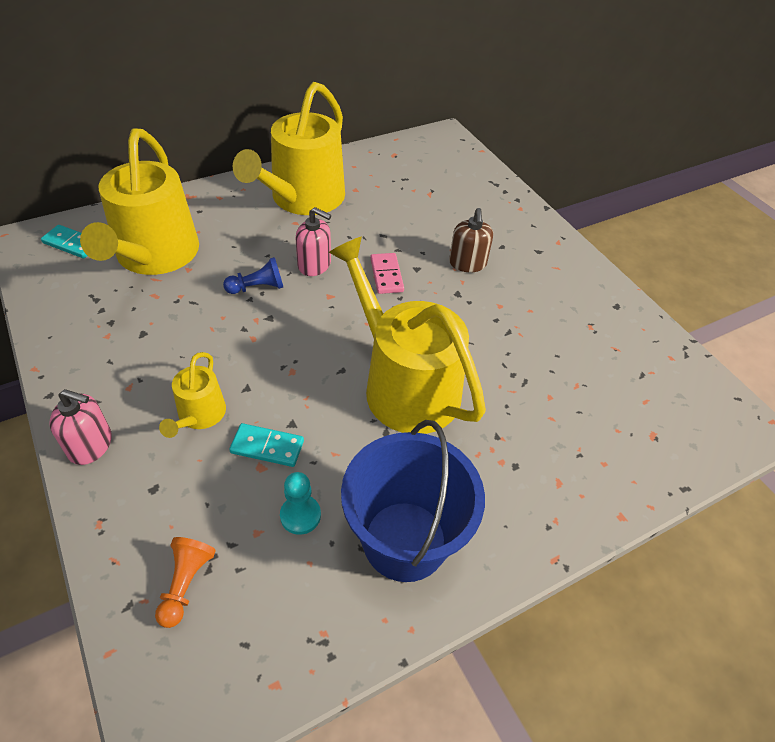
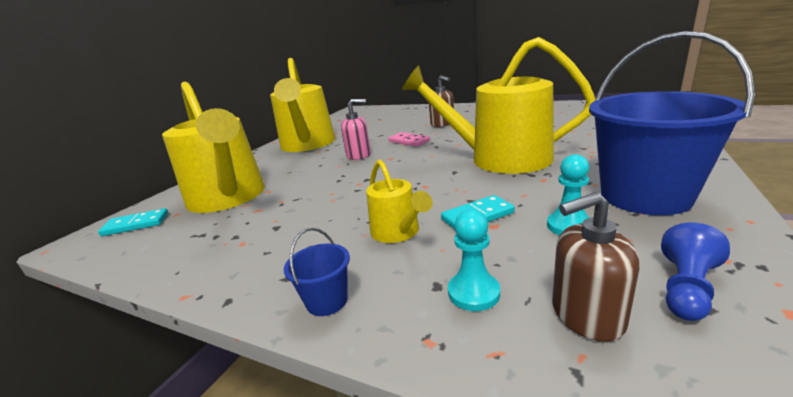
camera: 30 degrees left, 25 degrees down
(90, 445) = (327, 301): pink soap dispenser -> blue bucket
(162, 513) = (473, 293): none -> turquoise pawn
(185, 584) = (586, 315): orange pawn -> brown soap dispenser
(257, 287) = (336, 175): blue pawn -> blue pawn (686, 288)

